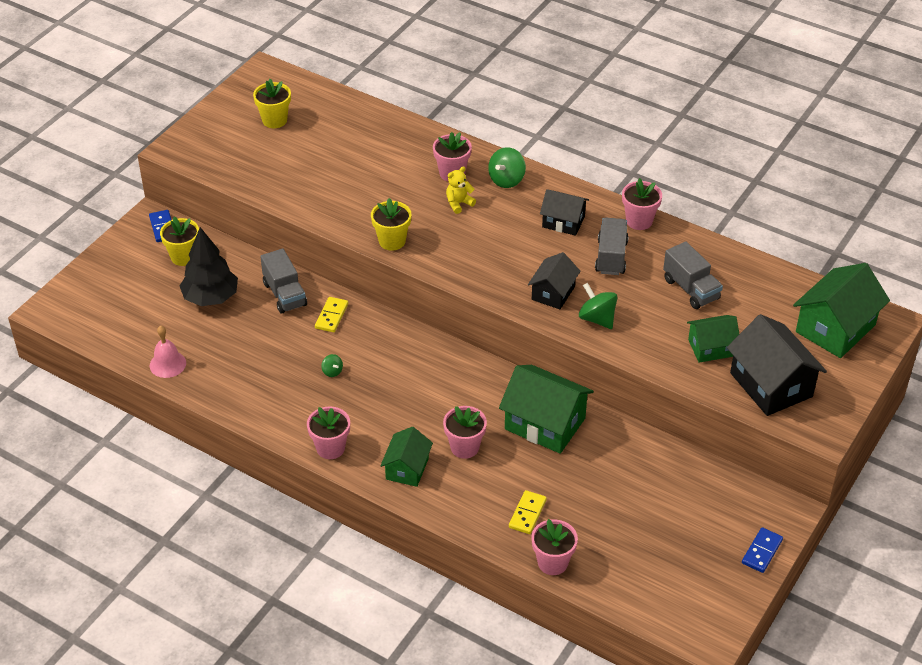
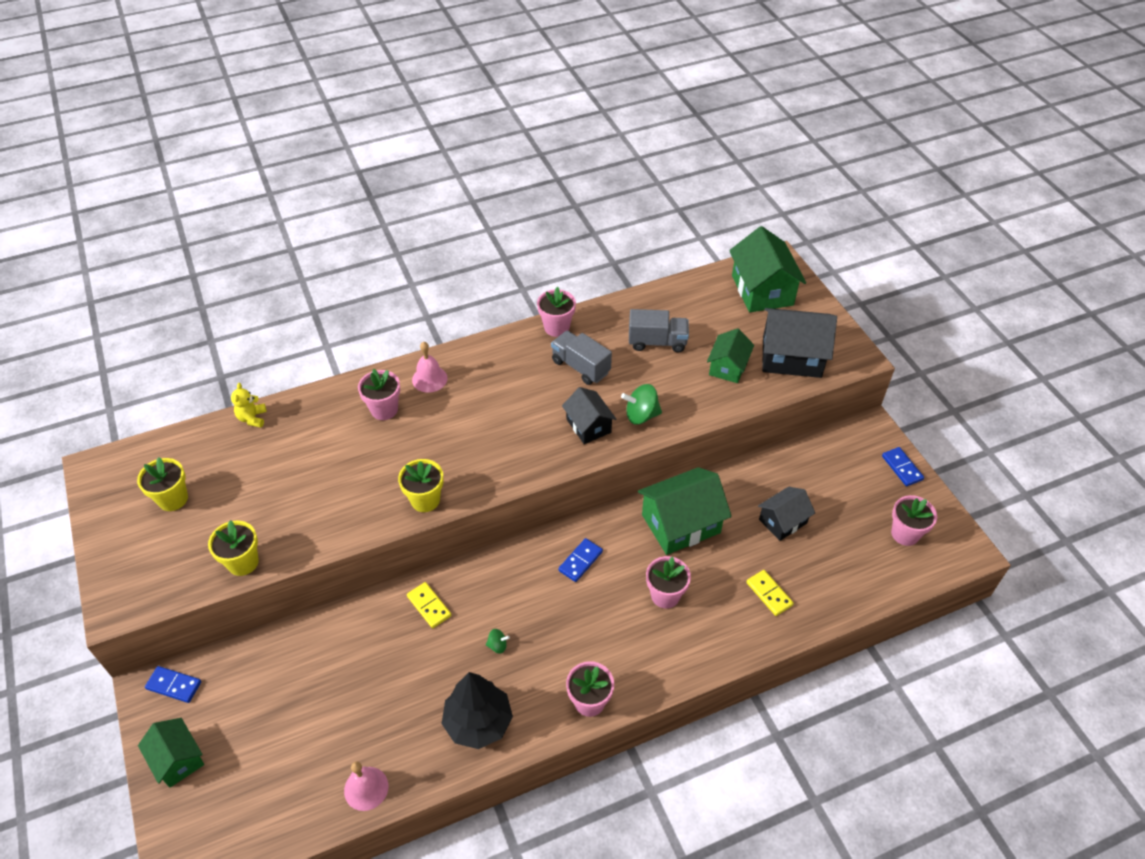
camera: 55 degrees left, 5 degrees up
(183, 257) = (233, 689): yellow flower pot -> yellow flower pot (243, 562)
(211, 298) = (312, 695): black tree -> black tree (478, 722)
(285, 294) = (367, 628): grey truck -> none
(407, 468) = (658, 653): green house -> green house (178, 759)
(449, 380) = (580, 561): none -> blue domino
(459, 203) = (425, 426): yellow teddy bear -> yellow teddy bear (252, 418)
(506, 180) = (429, 379): green spinning top -> pink bell
(552, 562) = (832, 607): pink flower pot -> pink flower pot (905, 534)
(563, 222) = (514, 372): black house -> black house (782, 521)

